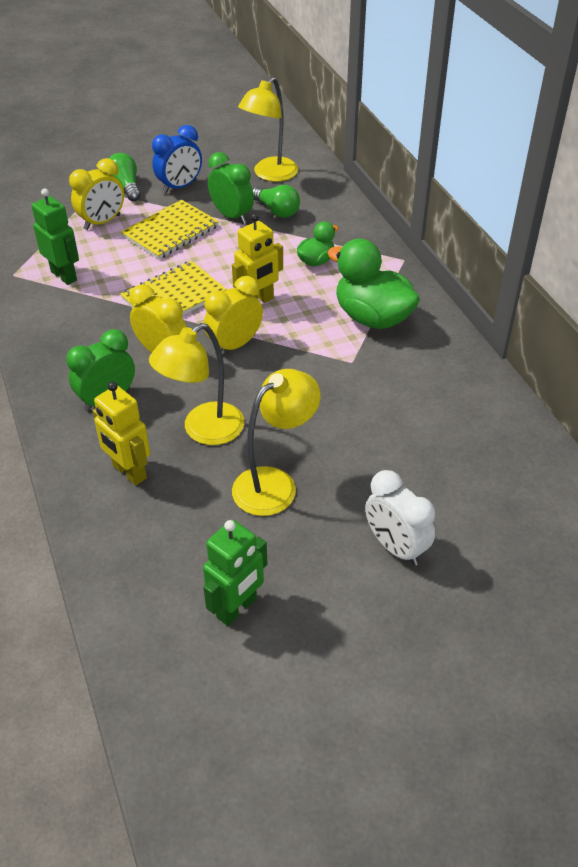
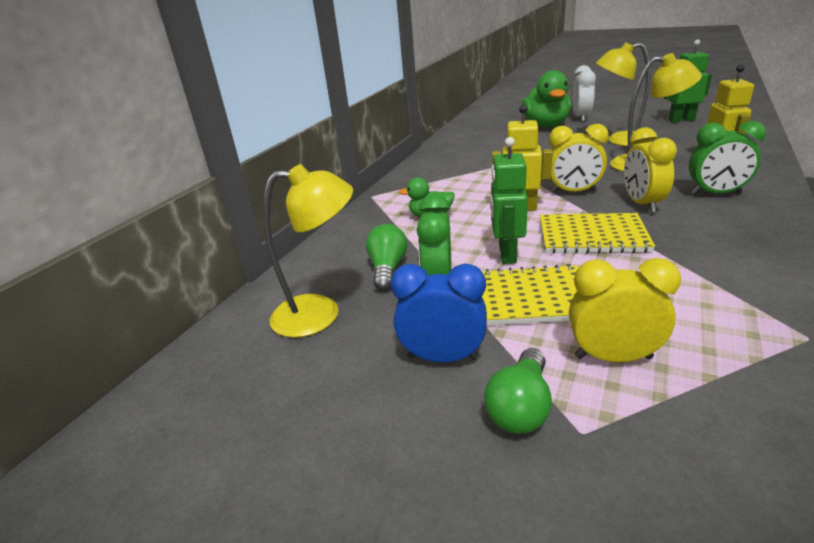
camera: 130 degrees left, 15 degrees down
(64, 276) = (718, 303): green robot -> green robot (506, 254)
(372, 317) = (454, 176): green duck -> green duck (545, 125)

